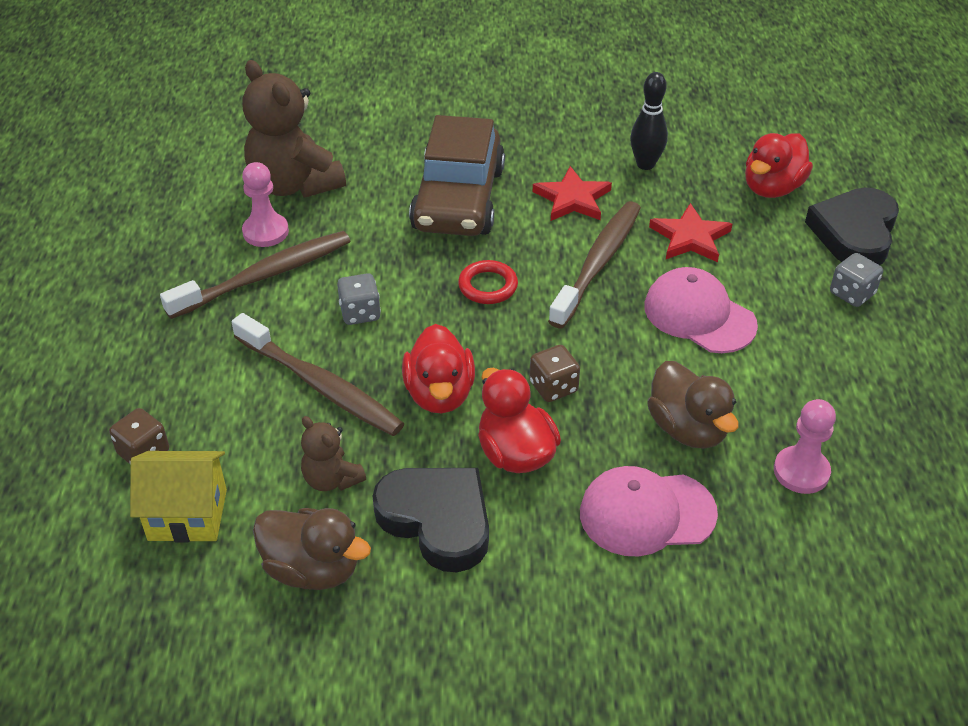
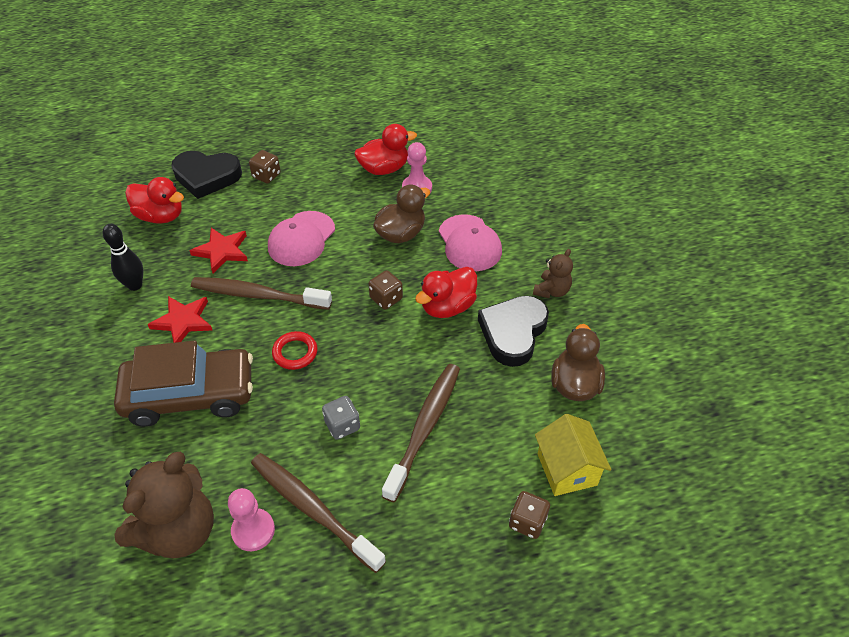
camera: 105 degrees left, 5 degrees up
(332, 479) = (504, 395): brown teddy bear -> brown teddy bear (551, 291)
(439, 394) = (410, 356): red duck -> red duck (384, 169)
(852, 293) = (266, 175): grey dice -> brown dice

